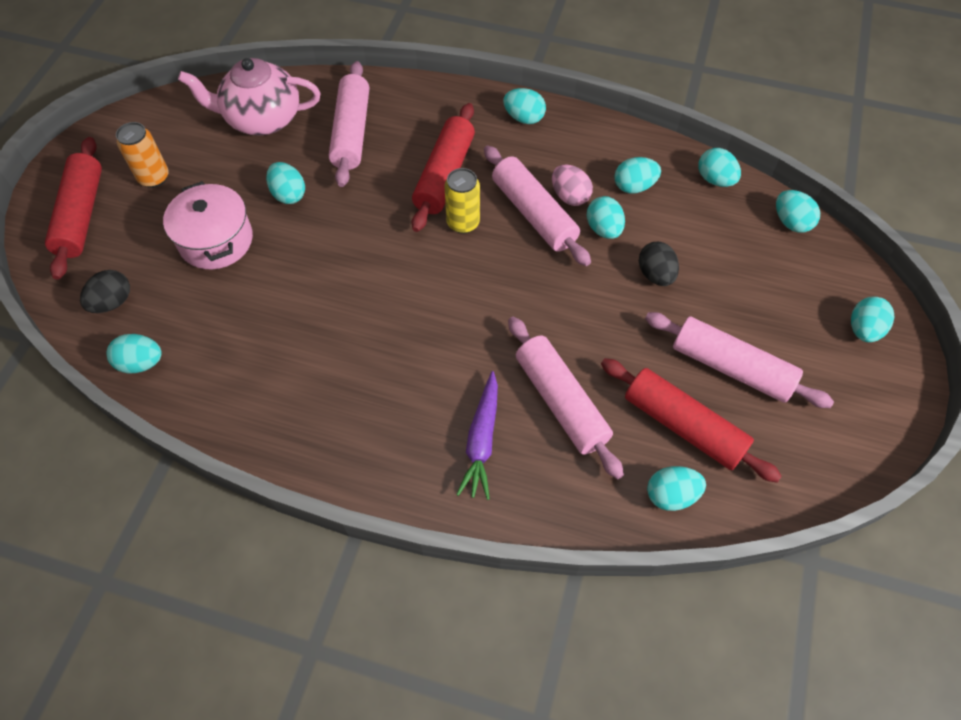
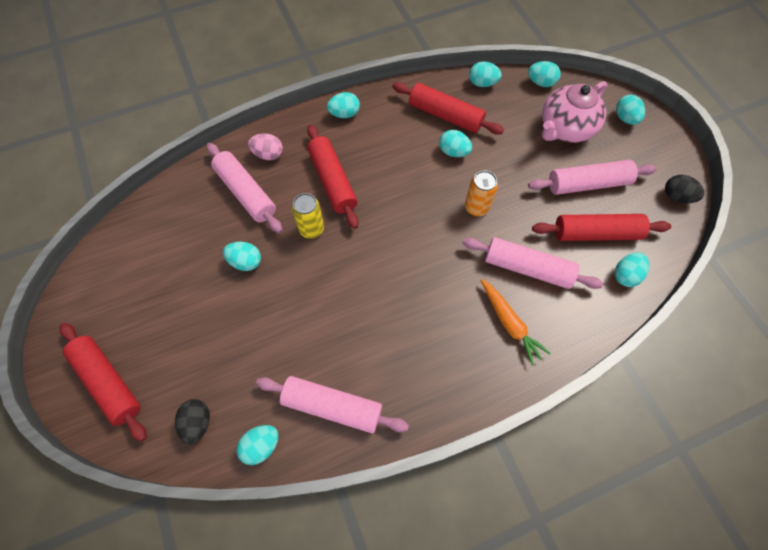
camera: 40 degrees left, 5 degrees up
(154, 178) = (137, 317): orange can -> orange can (476, 207)
(216, 240) = (227, 327): pink pot -> none
(262, 119) = (174, 224): pink teapot -> pink teapot (565, 129)
(463, 223) = (373, 203): yellow can -> yellow can (311, 229)
(481, 440) = (509, 323): purple carrot -> orange carrot
(534, 214) = (407, 169): pink rolling pin -> pink rolling pin (332, 406)
(570, 196) = (417, 145): pink egg -> pink egg (268, 154)
(634, 186) = (445, 115): turquoise egg -> red rolling pin
(655, 275) = (504, 159): black egg -> black egg (676, 197)

